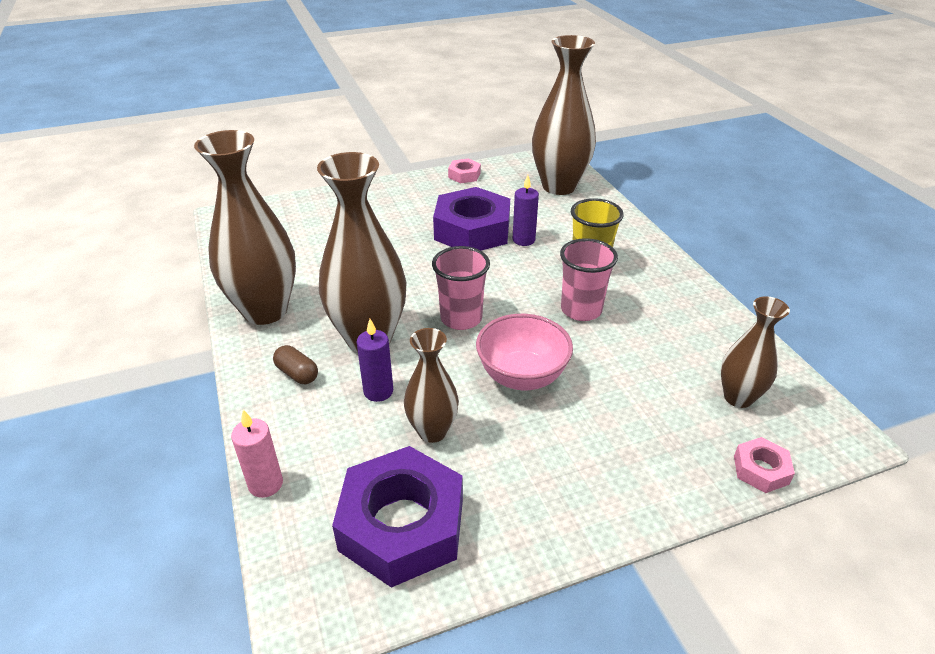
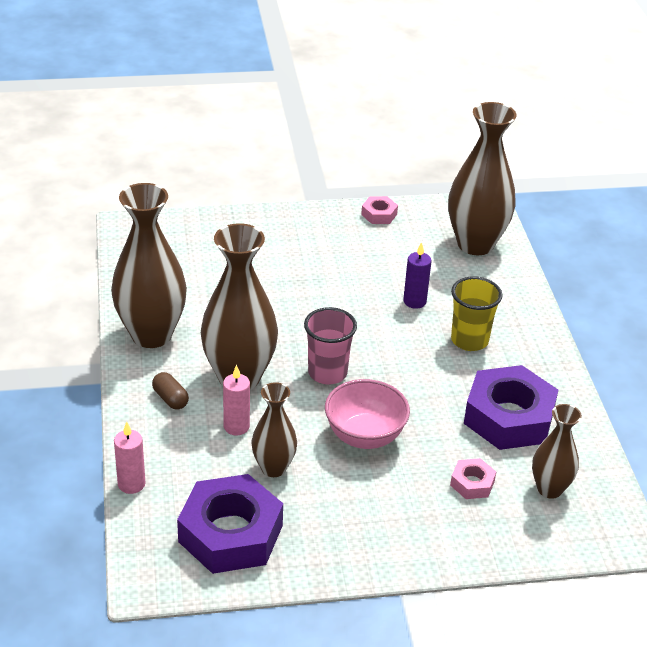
camera: 10 degrees right, 0 degrees up
(378, 391) = (236, 426): purple candle -> pink candle
(472, 230) = (367, 282): purple nut -> purple nut (509, 417)
(581, 310) = (442, 384): pink cup -> none
(761, 470) = (537, 549): pink nut -> pink nut (472, 483)

